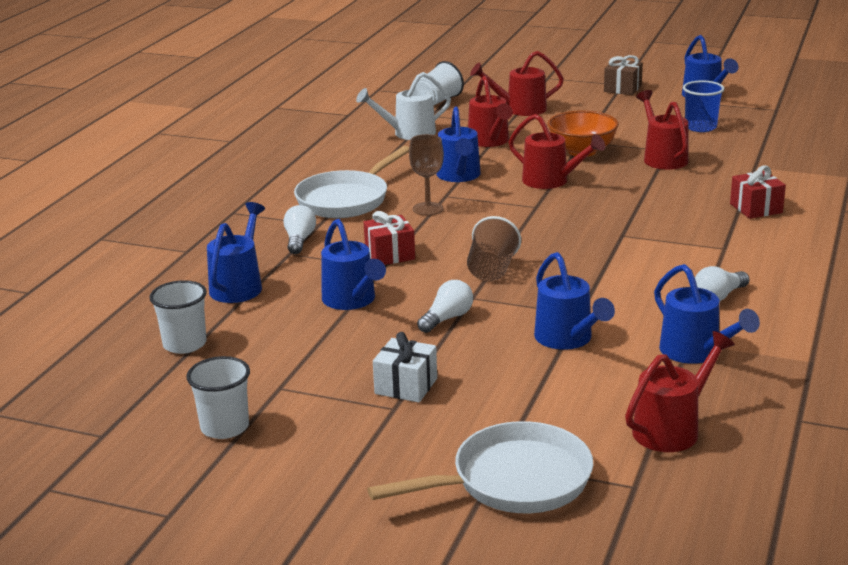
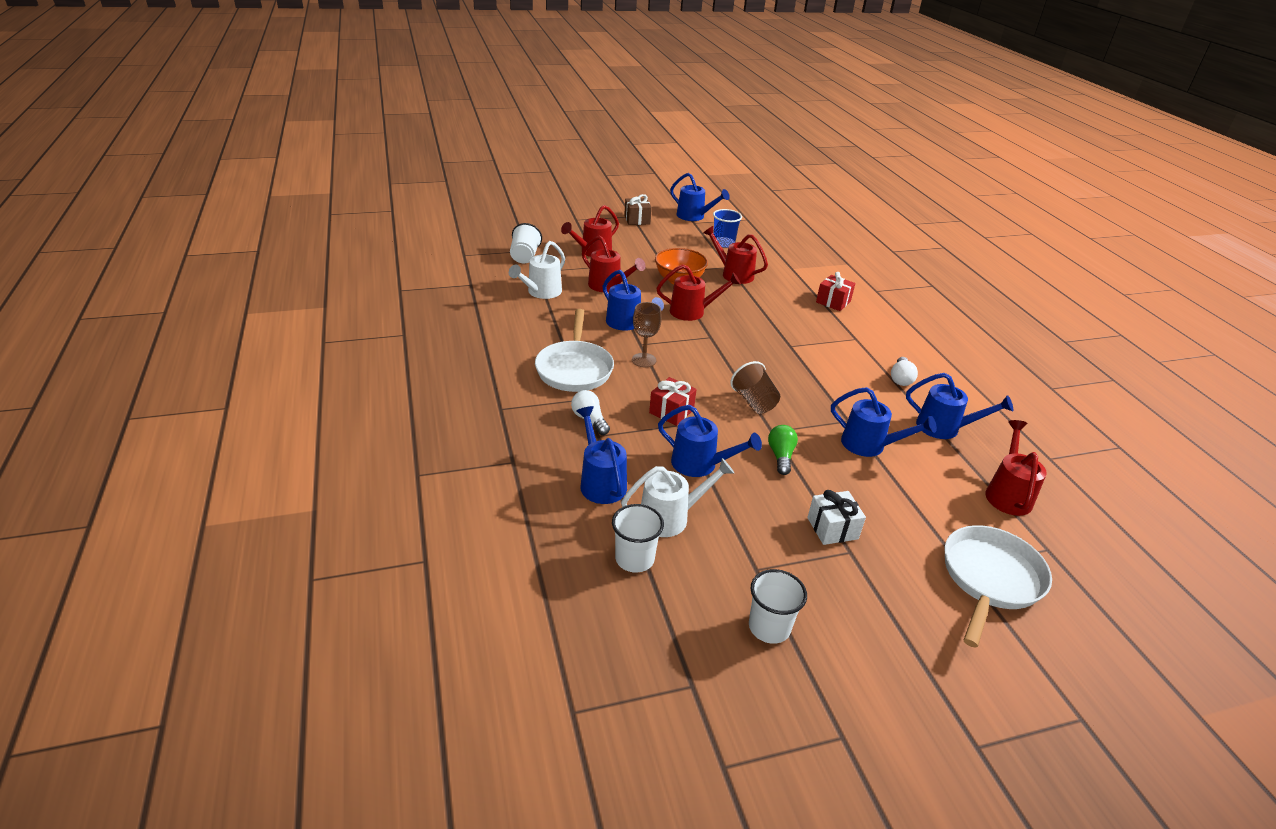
camera: 40 degrees left, 10 degrees up
(261, 328) = (671, 517): none -> white watering can
(447, 318) = (781, 456): white light bulb -> green light bulb

